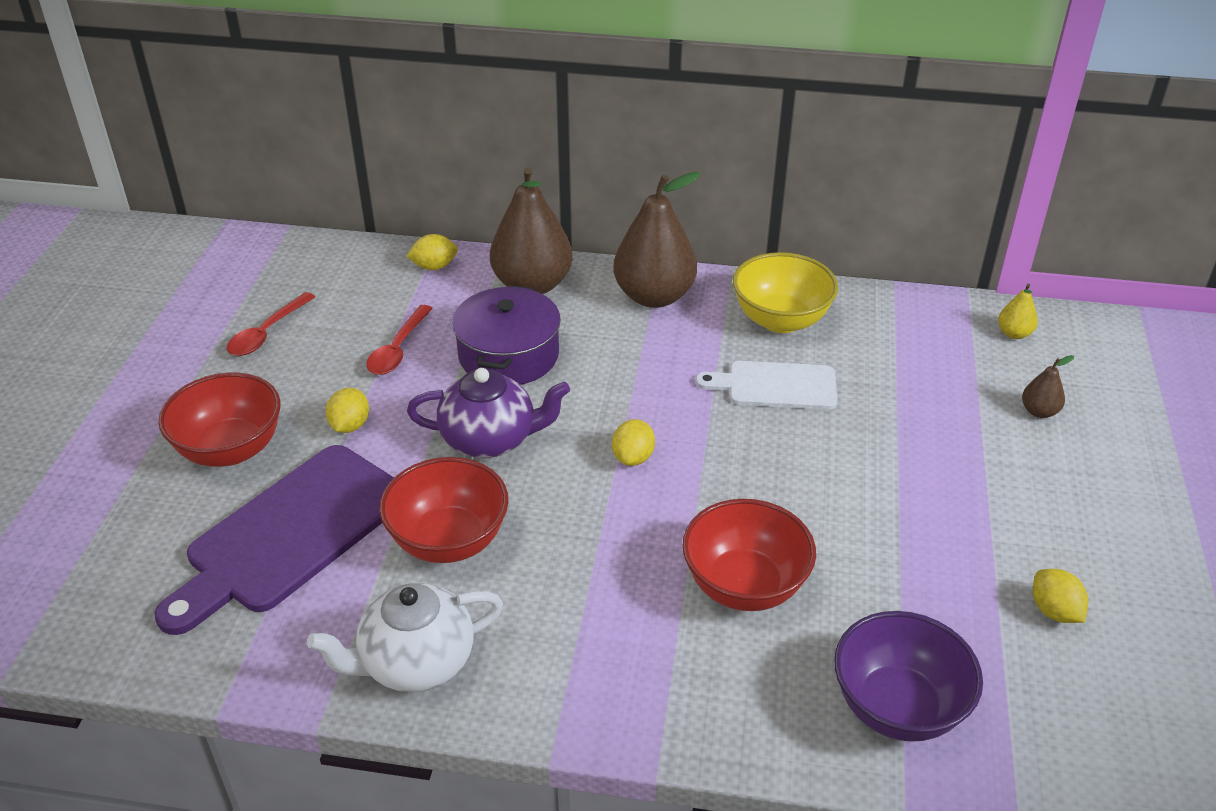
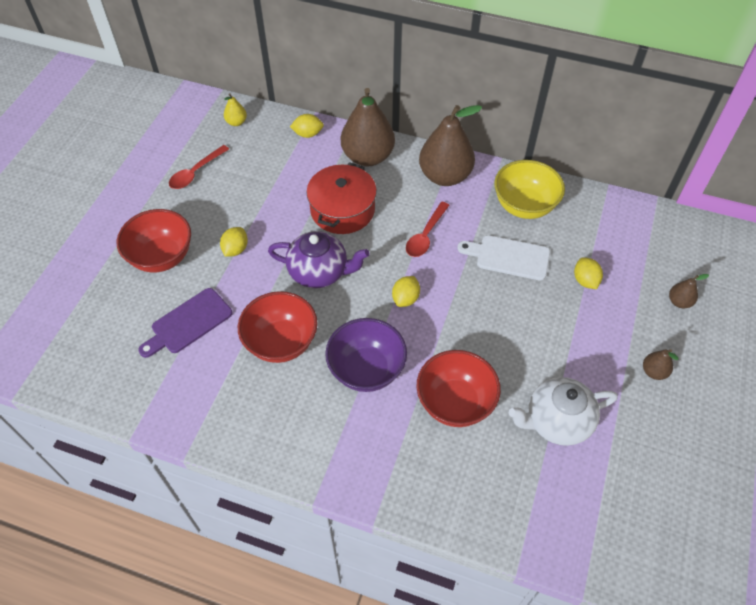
camera: 10 degrees right, 15 degrees up
(290, 534) = (188, 323): purple cutting board -> purple cutting board, size x0.59
(398, 349) = (274, 196): red spoon -> red spoon (425, 235)
(415, 663) = (247, 424): white teapot -> white teapot (556, 421)
(509, 355) = (342, 210): purple pot -> red pot
(897, 707) = (529, 503): purple bowl -> purple bowl (366, 370)
(1014, 334) = (679, 238): yellow pear -> yellow pear (236, 122)
(1031, 504) = (654, 372): none -> brown pear
(1054, 611) = (647, 452): yellow lemon -> yellow lemon (585, 280)

